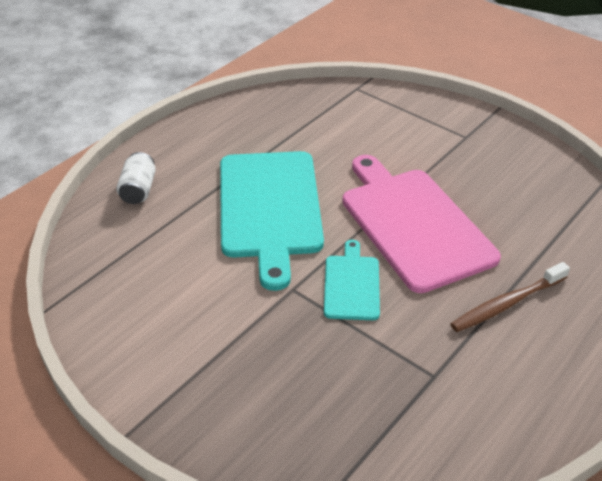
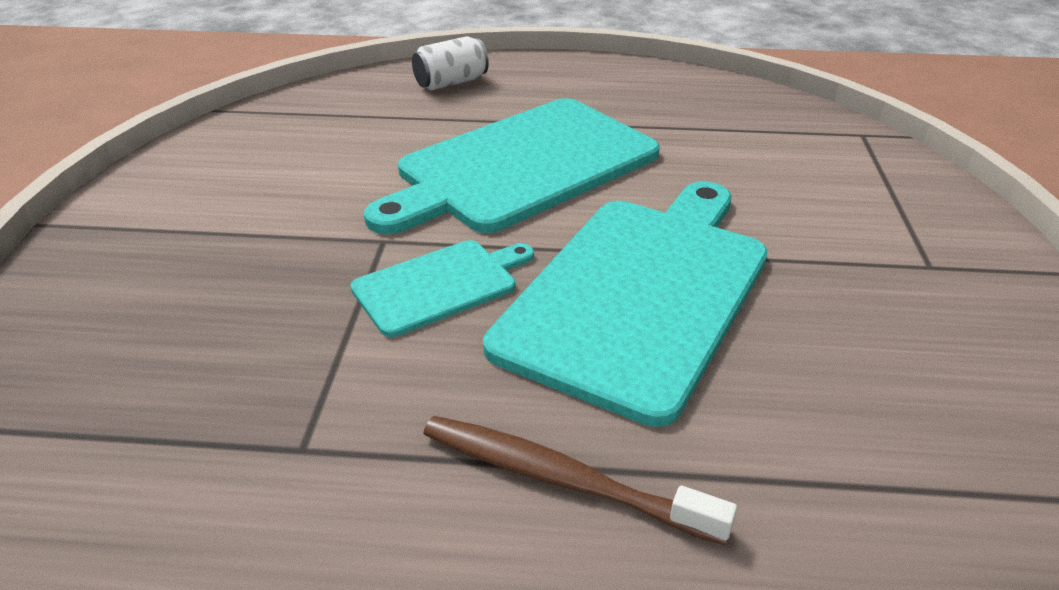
camera: 55 degrees right, 5 degrees down
(413, 224) = (639, 292): pink cutting board -> turquoise cutting board

